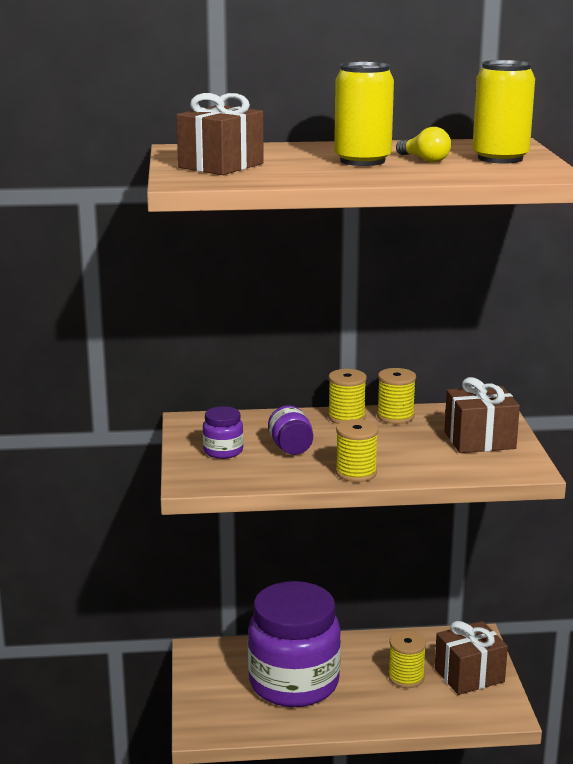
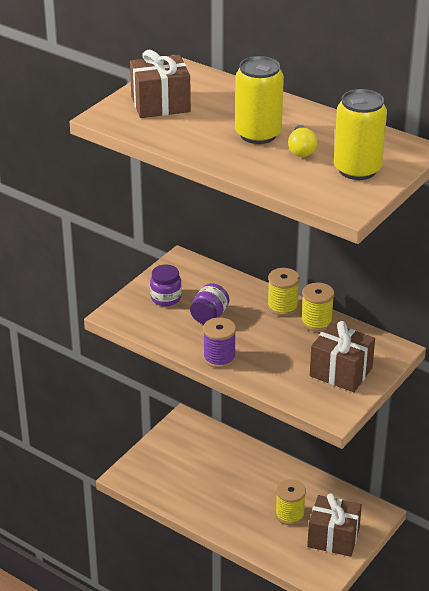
camera: 40 degrees right, 15 degrees up
(294, 683) = (214, 477): purple jar -> none
(356, 473) = (219, 358): yellow spool -> purple spool

